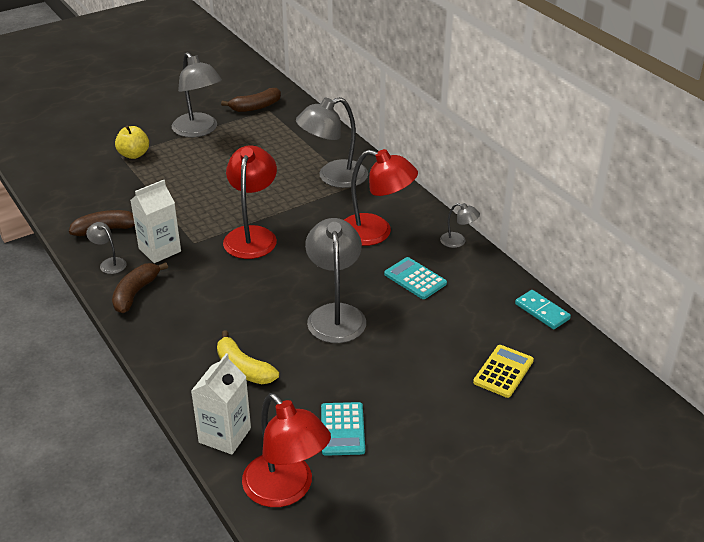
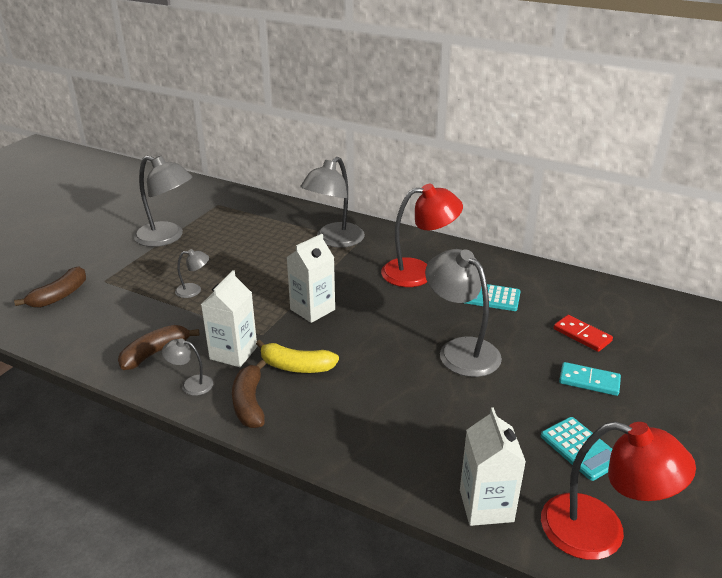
camera: 30 degrees left, 5 degrees down
(134, 154) = (118, 276): yellow apple -> none
(243, 368) = (433, 432): yellow banana -> yellow banana (296, 366)
(252, 235) = (312, 309): red lamp -> white carton
(255, 107) = (203, 205): brown banana -> brown banana (59, 296)
(457, 343) = (582, 335): none -> red domino
(458, 241) = (490, 258): grey lamp -> grey lamp (194, 290)
(503, 371) = (641, 344): yellow calculator -> none
(542, 311) = (611, 288): turquoise domino -> turquoise domino (589, 381)

